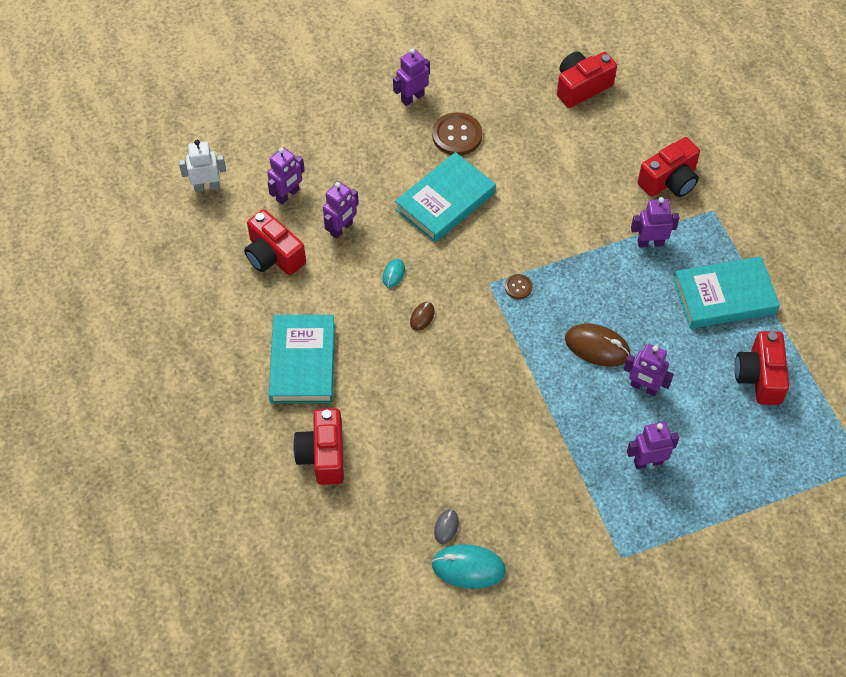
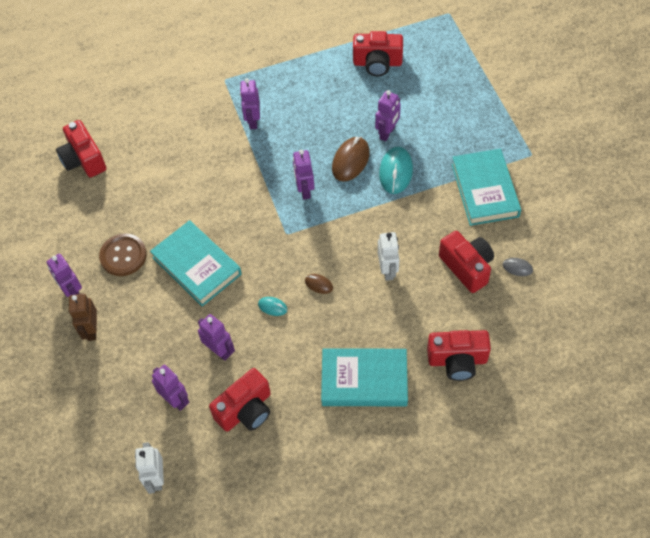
camera: 85 degrees left, 0 degrees up
(368, 118) = (91, 330): none -> brown robot
(441, 386) = (388, 270): none -> white robot
(468, 568) = (550, 253): turquoise mouse -> turquoise mouse (396, 172)
(518, 287) = (291, 213): brown button -> none
(648, 462) = (452, 134): purple robot -> purple robot (304, 190)
(669, 181) = (192, 105): red camera -> red camera (467, 267)
(724, 296) = (306, 78): turquoise book -> turquoise book (485, 190)

